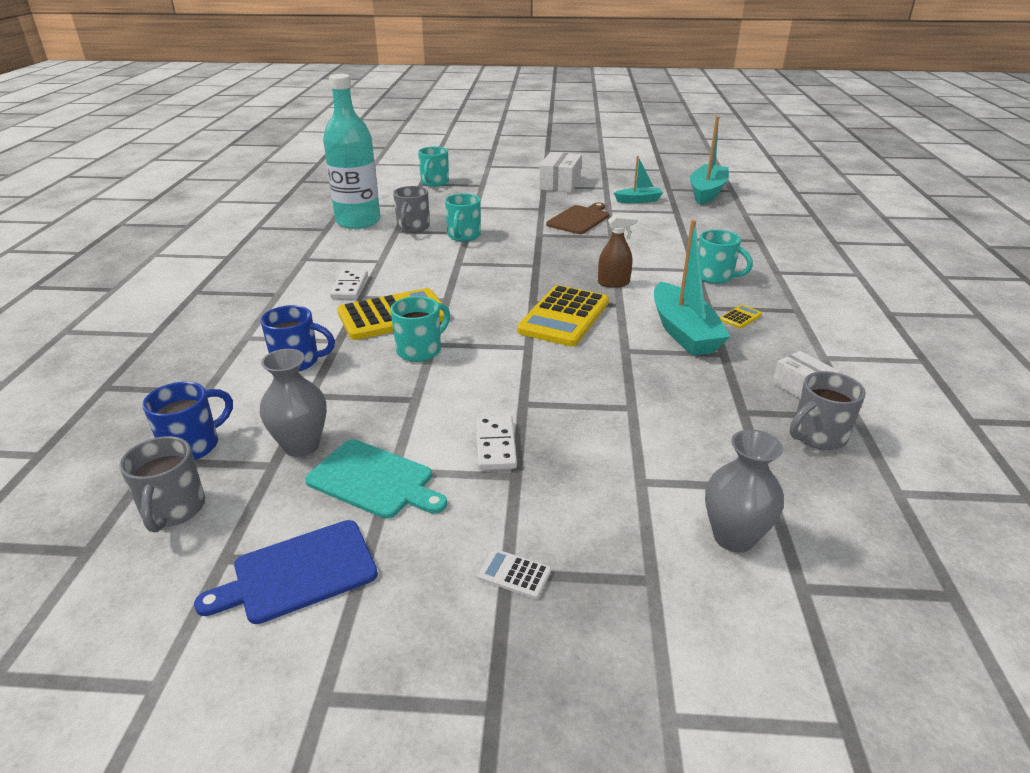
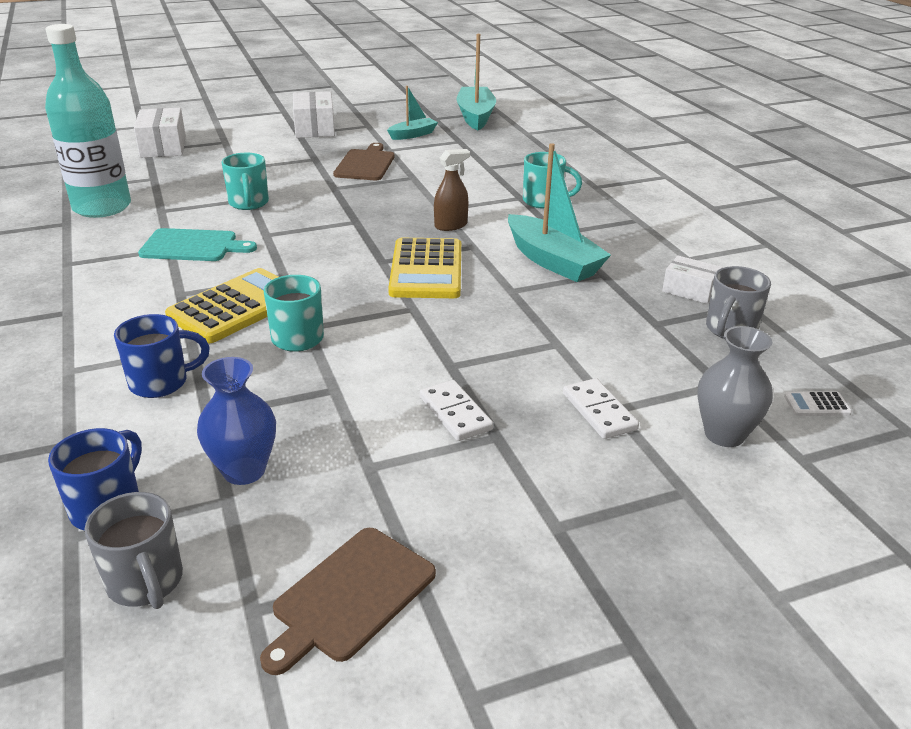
camera: 25 degrees left, 0 degrees up
(299, 572) = (351, 596): blue cutting board -> brown cutting board
(301, 445) = (244, 470): grey vase -> blue vase
(349, 287) = (155, 285): white domino -> white domino (599, 411)
(373, 480) = (356, 482): turquoise cutting board -> turquoise cutting board (192, 246)
(413, 228) = (179, 204): grey mug -> none
(434, 183) = (163, 147): turquoise mug -> white box
(514, 574) = (565, 526): white calculator -> white calculator (817, 405)
(740, 317) = (594, 236): yellow calculator -> none

